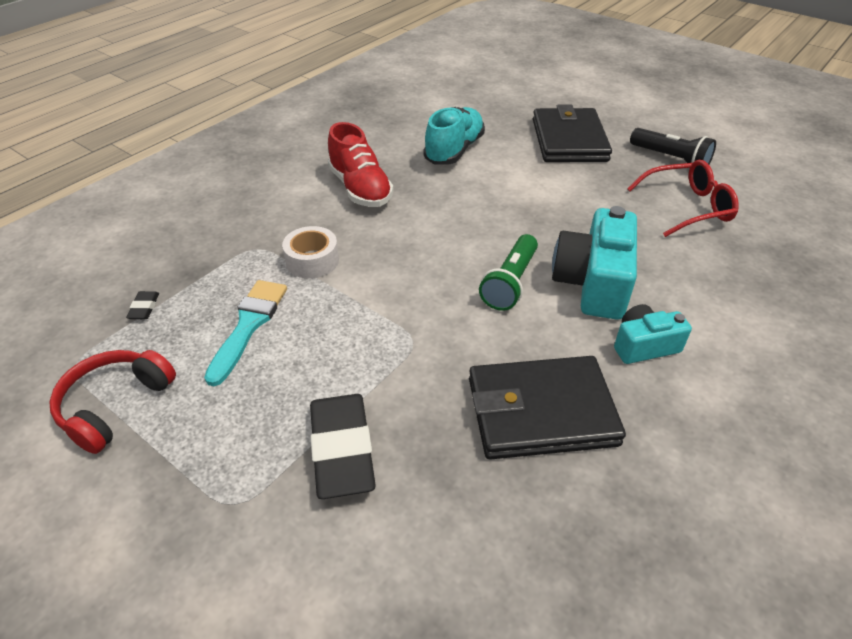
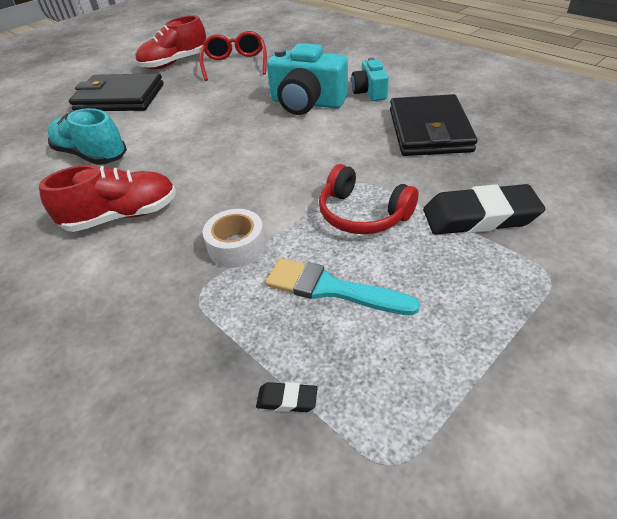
camera: 80 degrees left, 0 degrees up
(115, 405) = (455, 396): red headphones -> red headphones (362, 214)
(510, 283) = (299, 135): green flashlight -> none
(670, 159) = (174, 63): black flashlight -> red shoe

